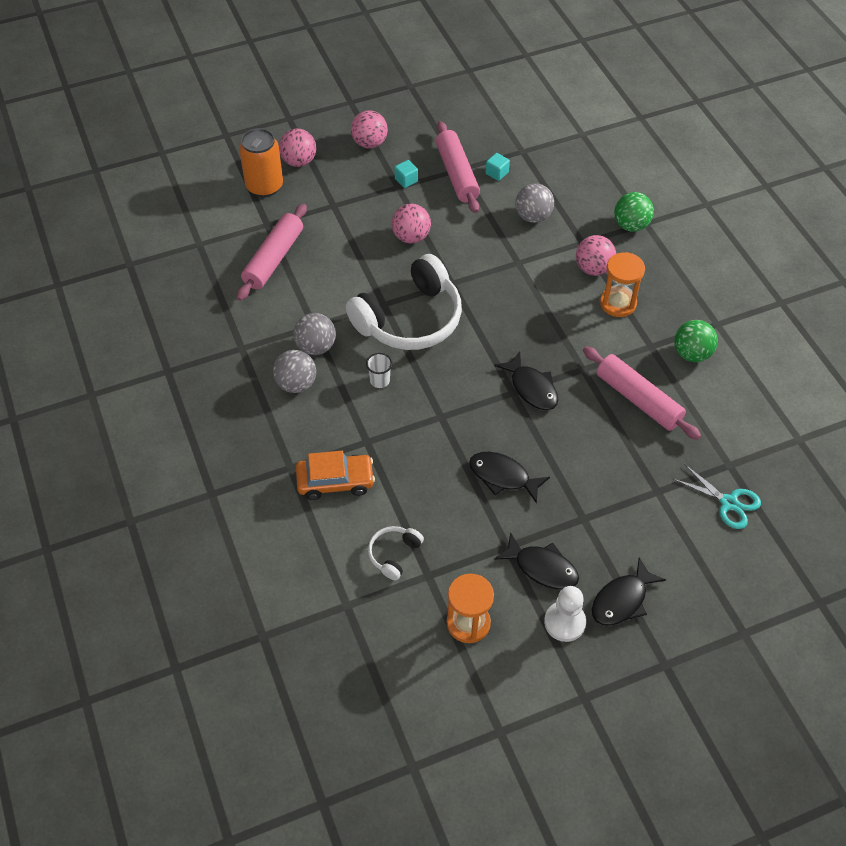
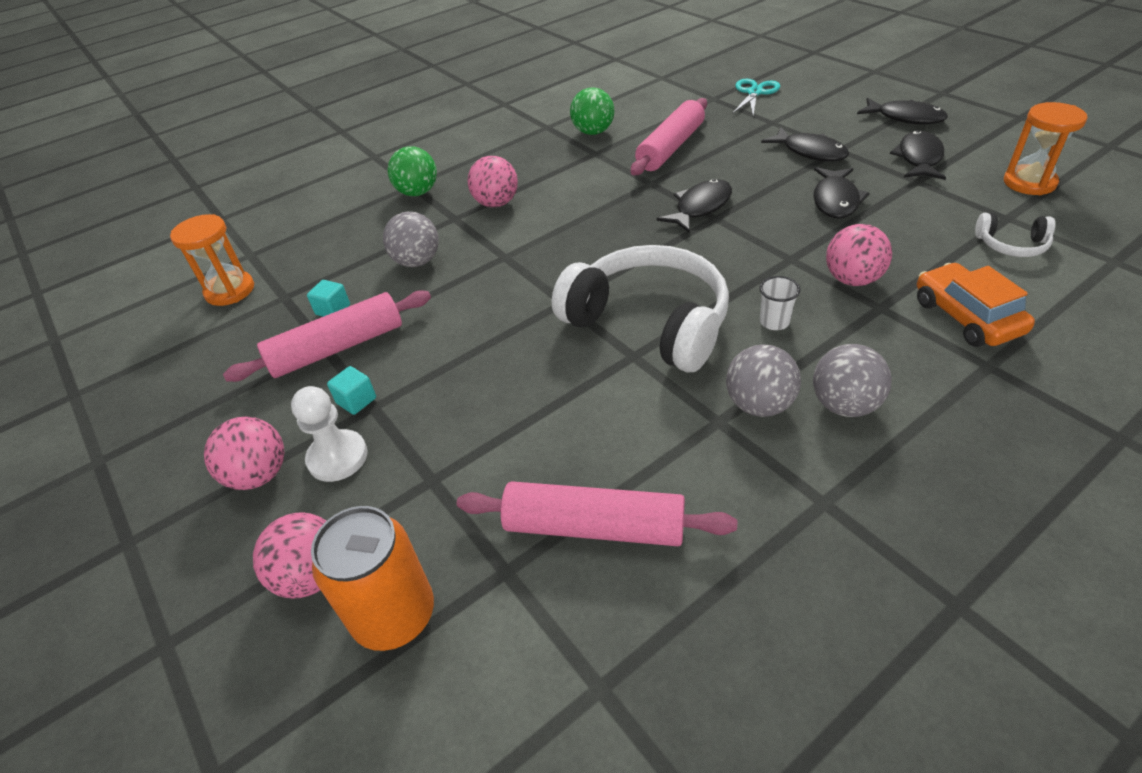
camera: 100 degrees left, 10 degrees down
(411, 237) = (485, 362): pink ball -> pink ball (852, 279)
(564, 622) = (961, 137): white pawn -> white pawn (337, 457)
(588, 495) = (810, 152): none -> black fish
(618, 303) = (544, 180): orange hourglass -> orange hourglass (230, 291)

